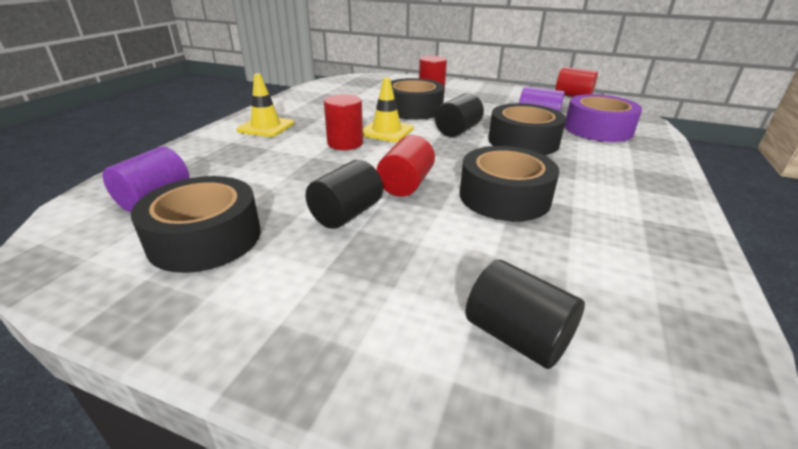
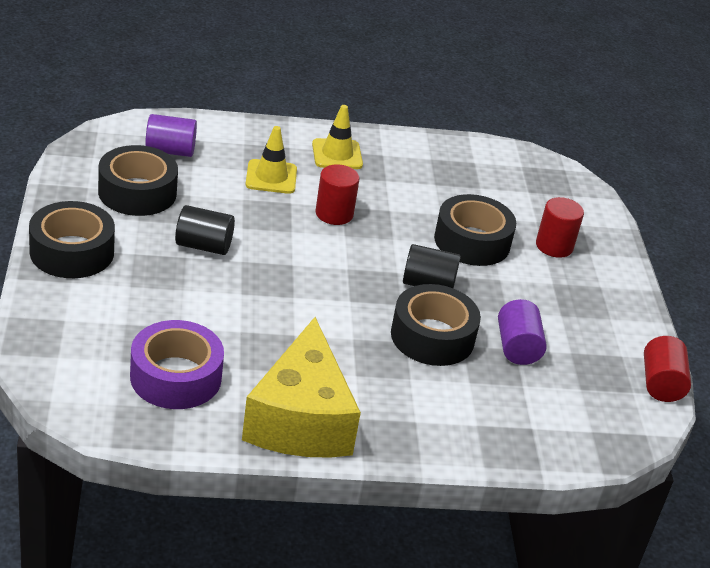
camera: 60 degrees right, 5 degrees up
(386, 131) = (386, 234): yellow traffic cone -> yellow traffic cone (271, 177)
(406, 184) = (272, 268): red cylinder -> none
(504, 197) = (285, 328): black tape -> black tape (72, 252)
(517, 336) = (109, 341): black cylinder -> none
(598, 129) = (524, 401): purple tape -> purple tape (176, 377)
(651, 218) = (300, 419): none -> yellow cheese

